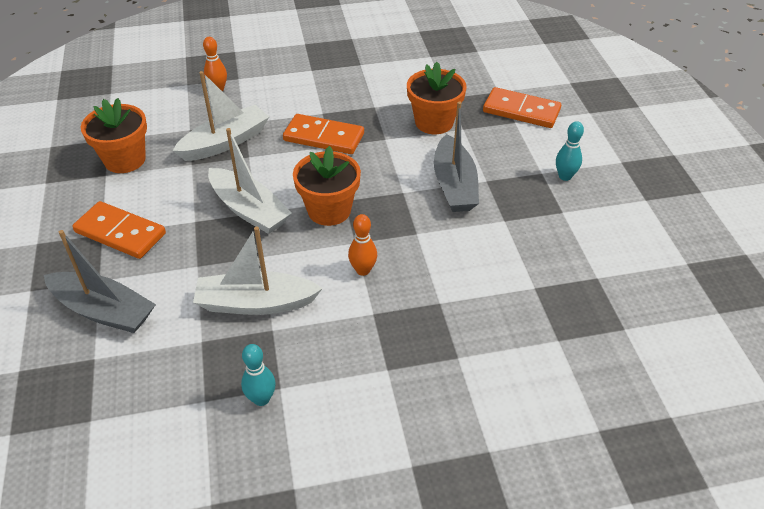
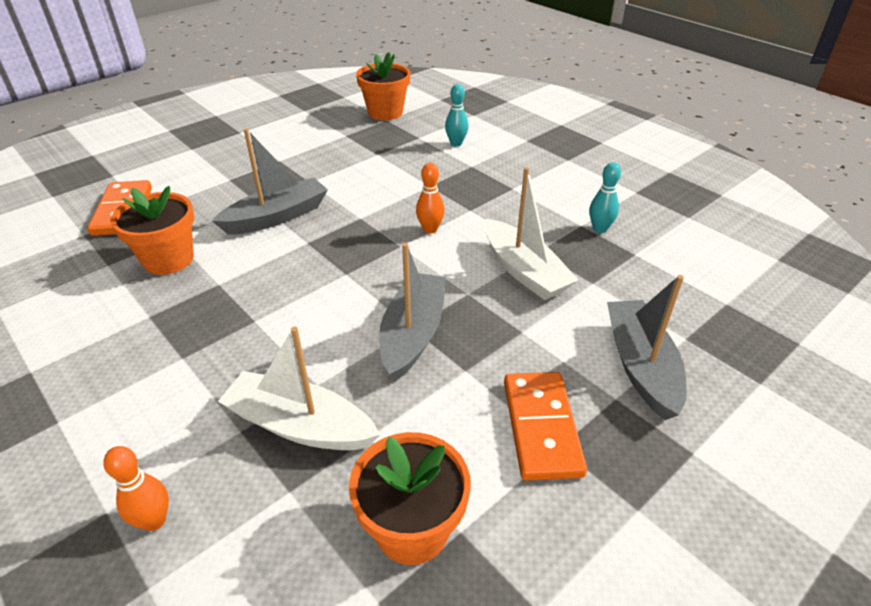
camera: 120 degrees left, 5 degrees down
(249, 210) = (413, 334): white boat -> grey boat
(323, 137) = (239, 333): orange domino -> none
(329, 210) = (369, 277): orange flower pot -> orange flower pot (385, 112)
(565, 176) = (228, 168): turquoise bowling pin -> turquoise bowling pin (456, 143)

